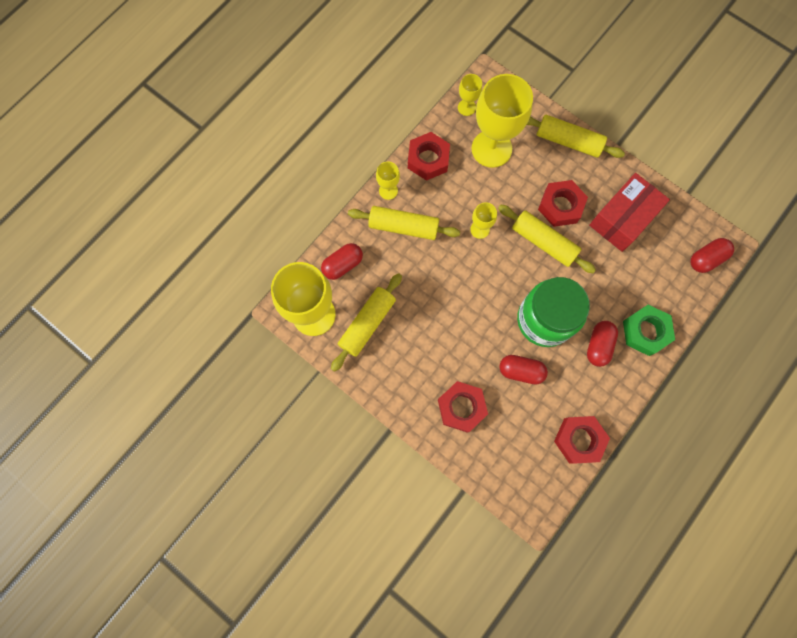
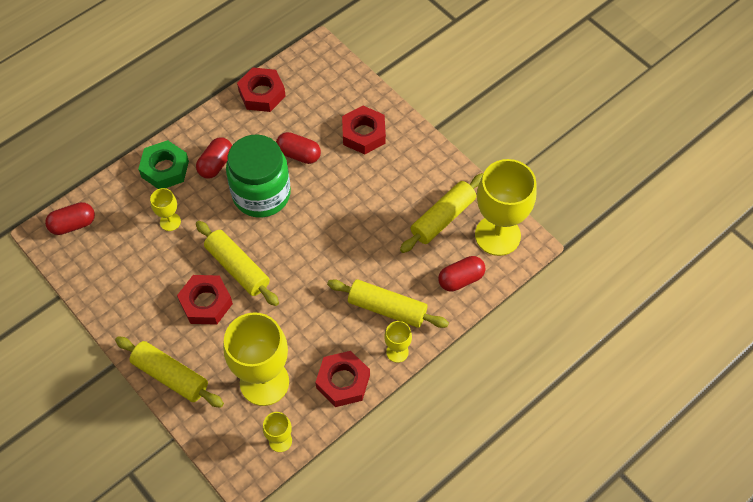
camera: 170 degrees left, 15 degrees down
(479, 229) = (303, 292): yellow goblet -> yellow goblet (170, 222)
(623, 218) = (142, 279): red box -> none

